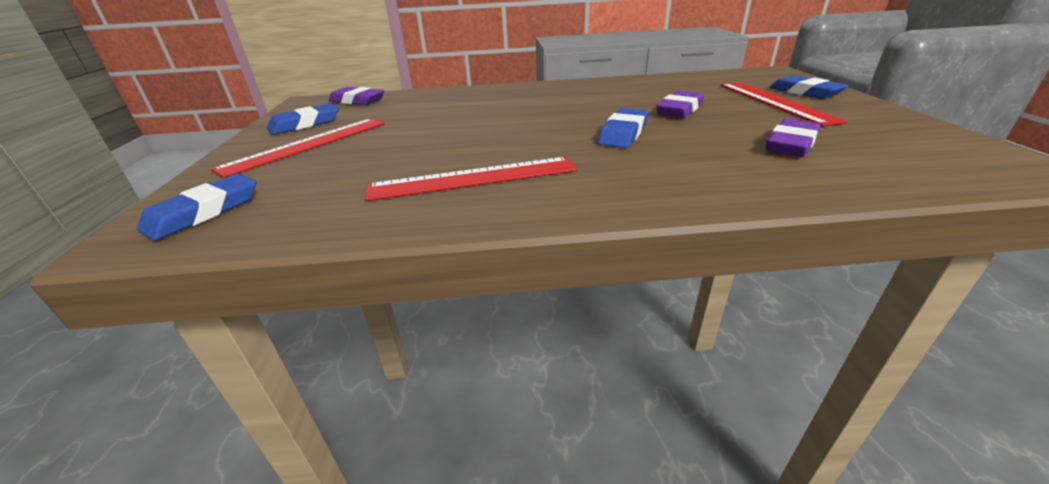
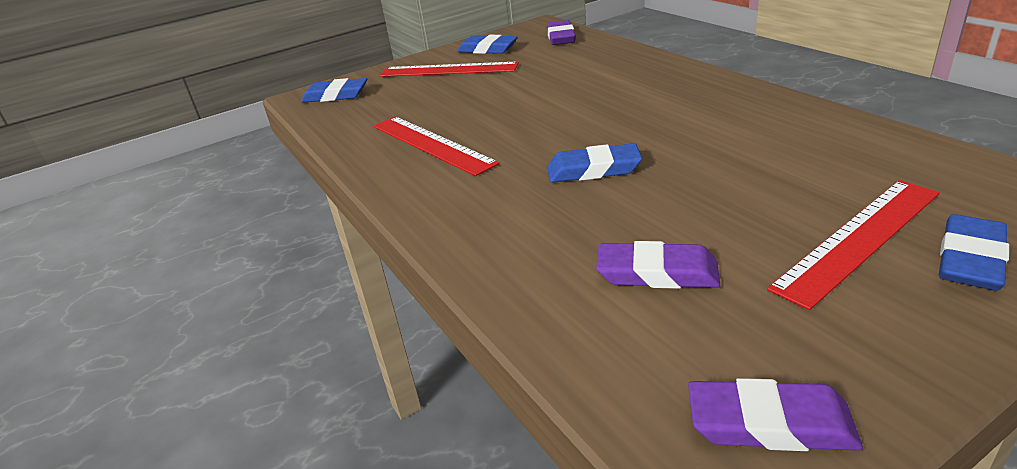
camera: 65 degrees right, 0 degrees up
(679, 109) = (721, 179): purple eraser -> purple eraser (770, 423)

